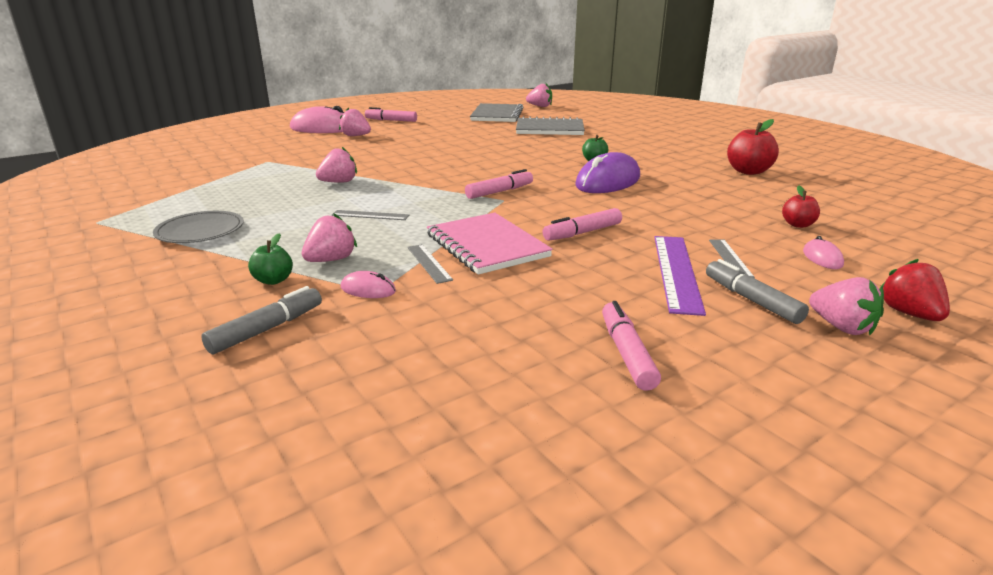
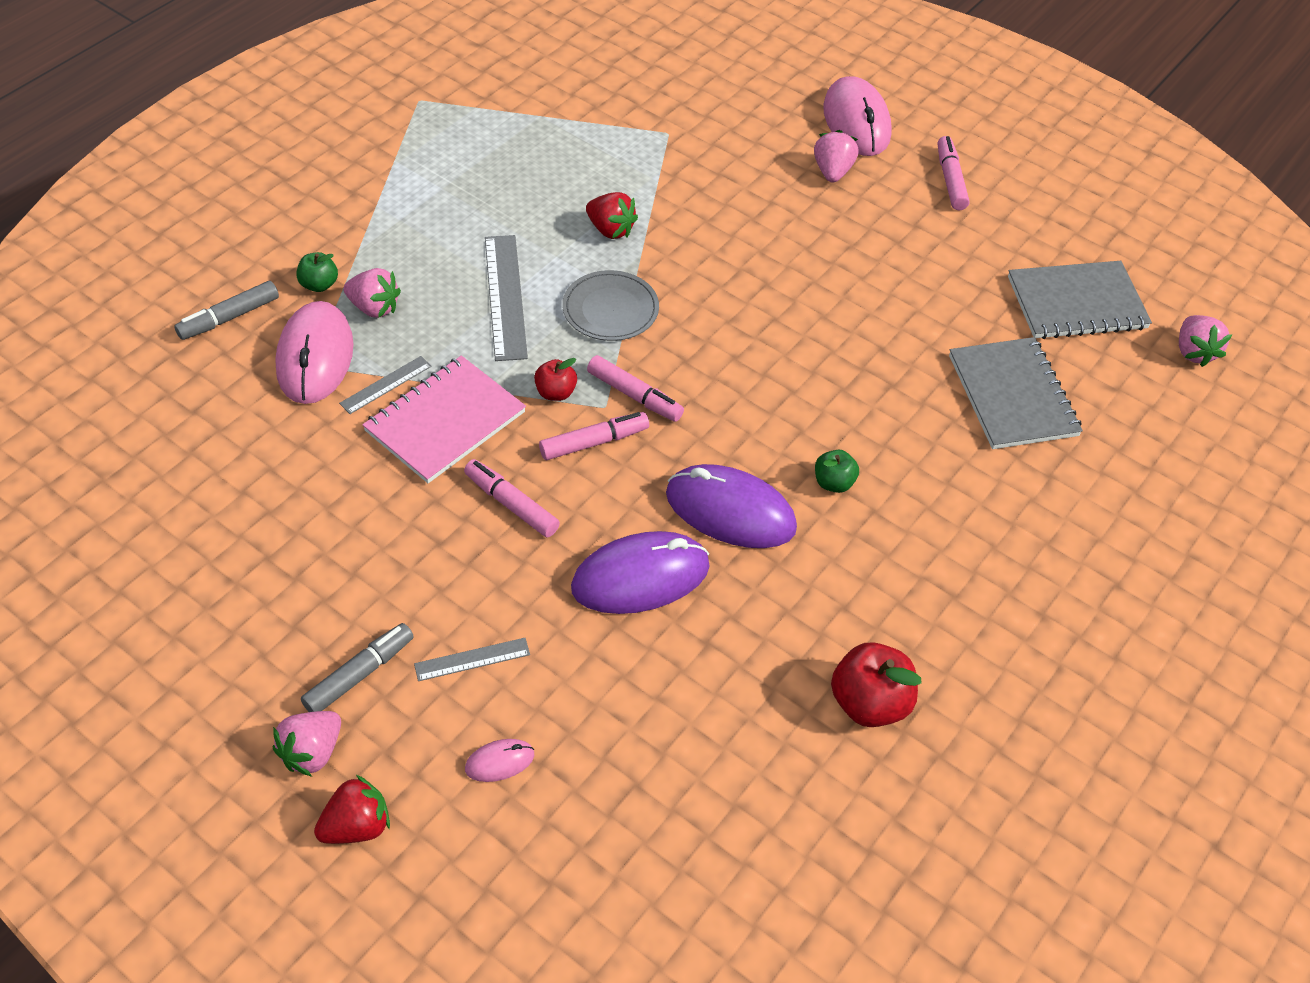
camera: 70 degrees right, 25 degrees up
(200, 231) = (418, 183): grey plate -> grey plate (610, 309)
(267, 329) = (229, 318): grey marker -> grey marker turned 120 degrees clockwise
(339, 182) = (610, 230): pink strawberry -> red strawberry
(368, 289) = (315, 357): pink mouse -> pink mouse, size x2.21
(370, 215) = (506, 296): grey ruler -> grey ruler, size x1.83
(626, 353) = (230, 570): pink marker -> pink marker (594, 442)
(656, 206) = (640, 577): none -> purple mouse
(677, 272) = (417, 605): purple ruler -> none
(797, 225) = (617, 748): red apple -> red apple (555, 392)

